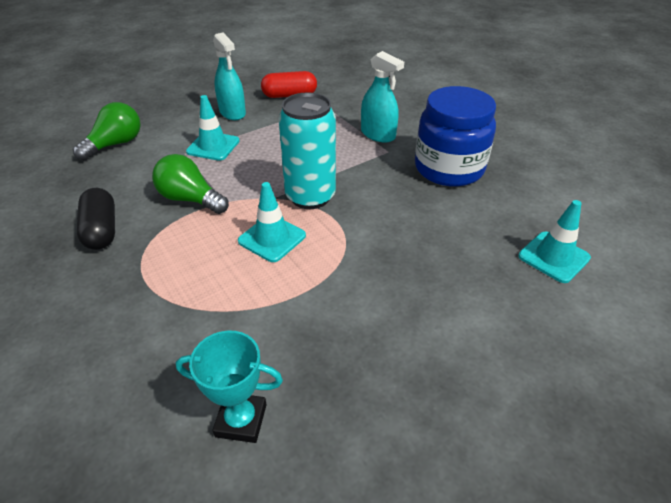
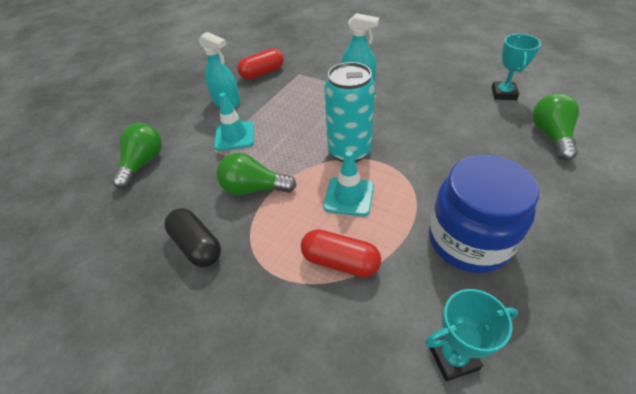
camera: 20 degrees left, 5 degrees up
(211, 293) = (340, 261): none -> red capsule
(449, 168) = (430, 94): blue jar -> blue jar (468, 240)
(538, 194) = (503, 93): none -> turquoise trophy
(553, 257) = (550, 136): turquoise traffic cone -> green light bulb

